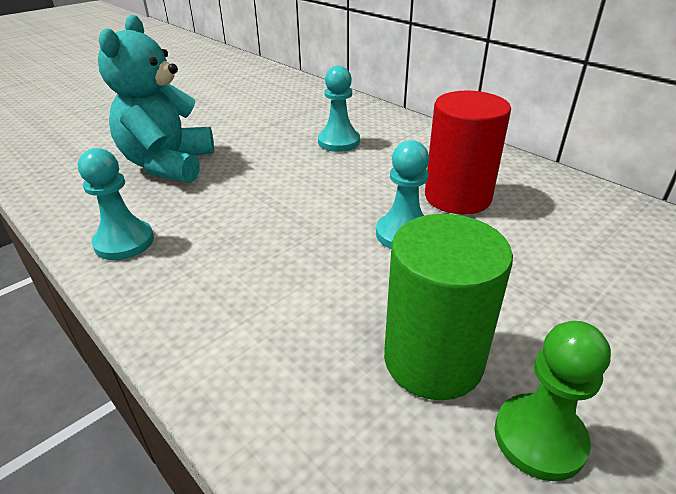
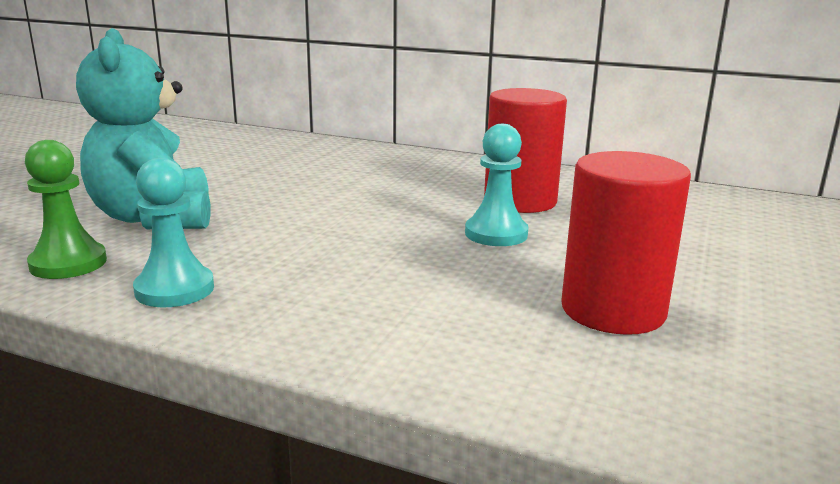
camera: 25 degrees left, 15 degrees down
(339, 142) = (350, 176): turquoise pawn -> none
(433, 360) = (613, 310): green cylinder -> red cylinder
(539, 438) = (744, 336): green pawn -> green pawn (68, 263)

